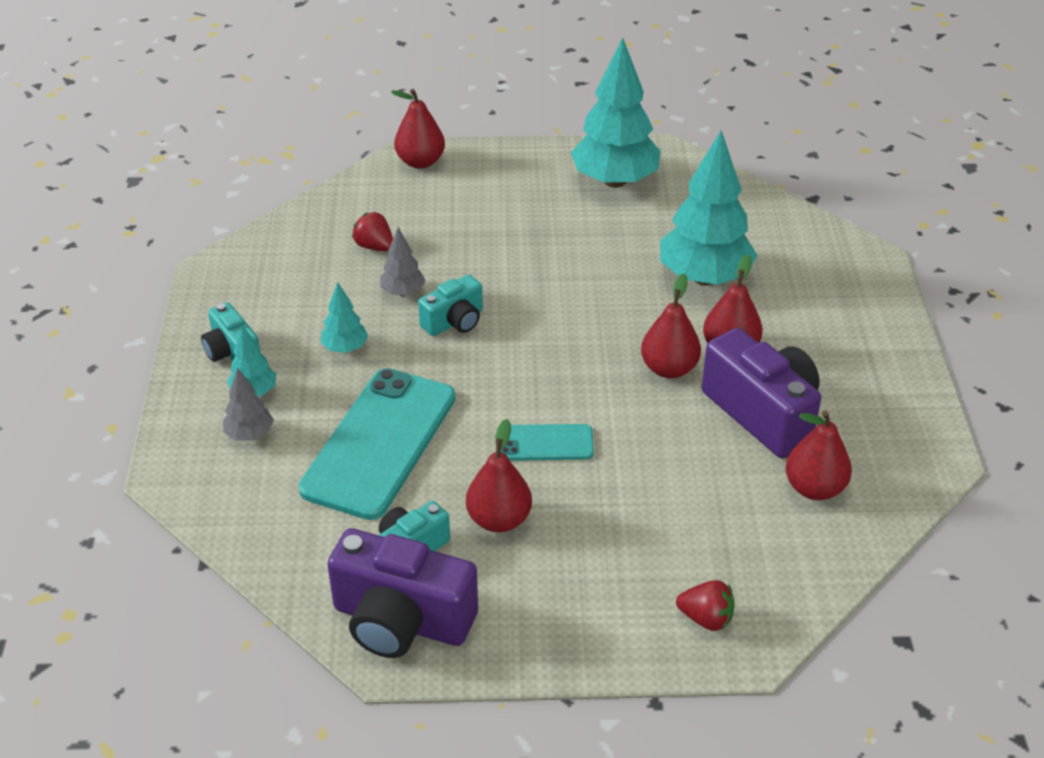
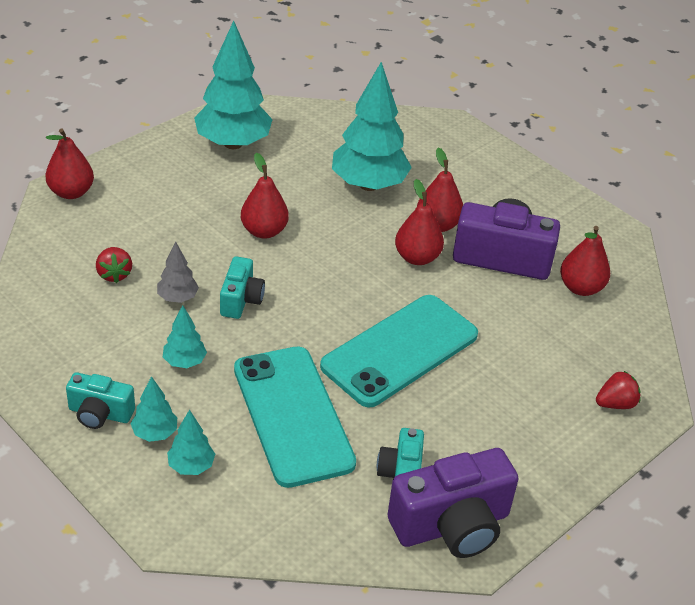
camera: 45 degrees left, 0 degrees up
(250, 434) = (191, 466): grey tree -> turquoise tree
(374, 246) = (114, 274): red strawberry -> red strawberry turned 105 degrees counterclockwise
(499, 519) = (432, 419): red pear -> red pear (264, 231)
(545, 443) = (400, 351): turquoise phone -> turquoise phone, size x2.00

